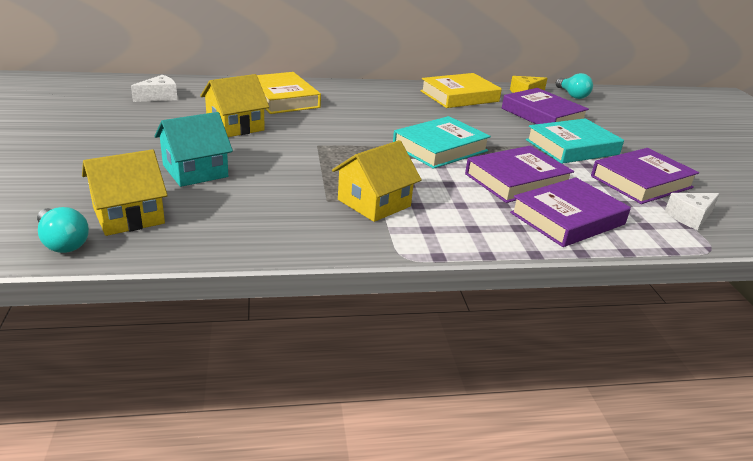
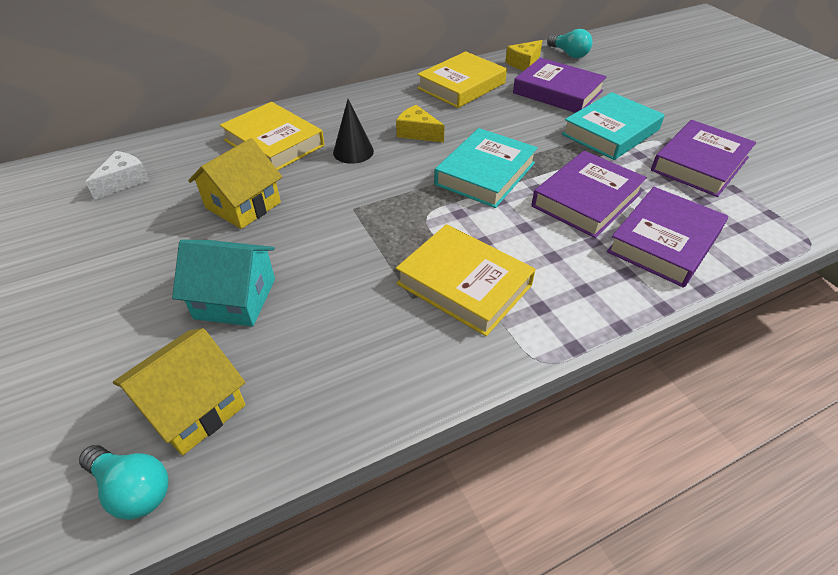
camera: 15 degrees left, 15 degrees up
(195, 171) = (235, 298): turquoise house -> turquoise house turned 60 degrees clockwise
(340, 115) = (353, 152): none -> black cone
(374, 203) = (464, 284): yellow house -> yellow book
(401, 115) = (417, 133): none -> yellow cheese
(690, 217) = (769, 201): white cheese -> none

